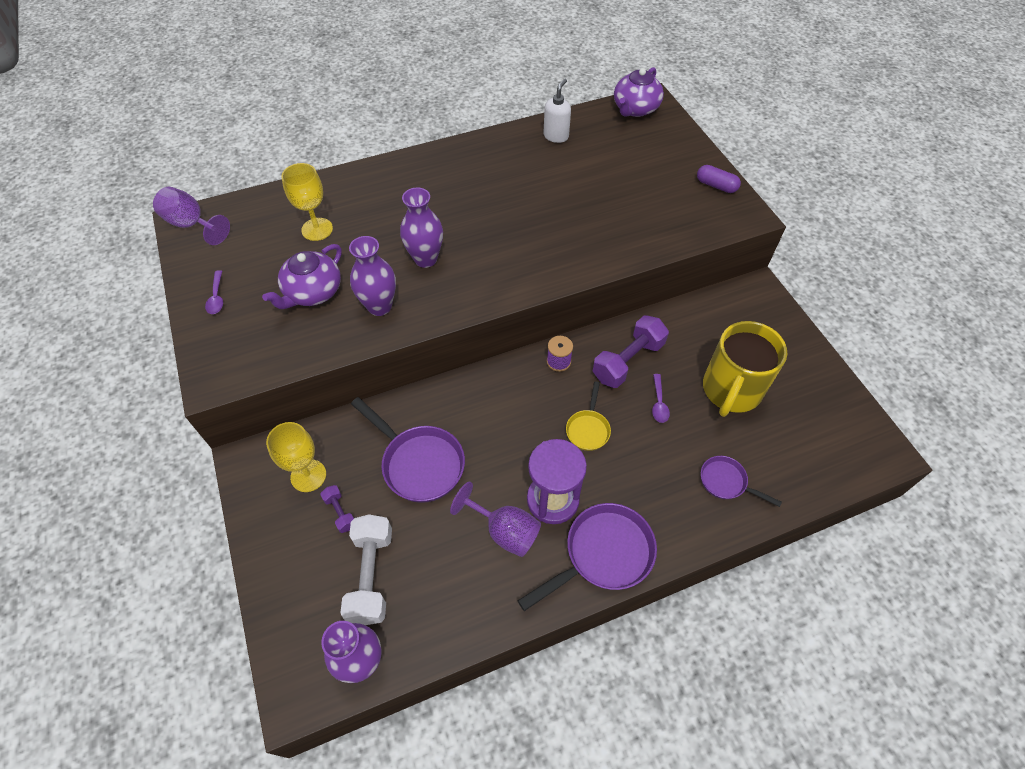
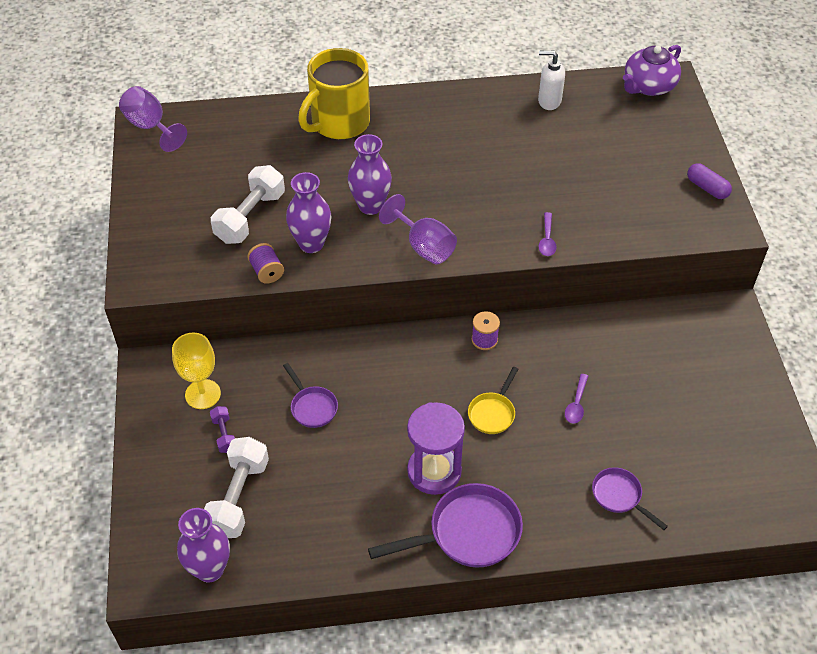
camera: 15 degrees right, 5 degrees down
(217, 297) = (158, 203): purple spoon -> purple spoon (547, 240)
(313, 292) = (250, 217): purple teapot -> white dumbbell
(317, 229) = (270, 155): yellow goblet -> none
(343, 343) = (267, 272): none -> purple spool
(419, 463) = (312, 407): purple pan -> purple pan, size x0.56
(504, 531) = (377, 488): purple goblet -> purple goblet (424, 246)
(556, 136) = (549, 101): white soap dispenser -> white soap dispenser turned 120 degrees counterclockwise
(628, 361) = (558, 355): purple dumbbell -> none
(731, 390) = (659, 408): yellow mug -> yellow mug (339, 123)

